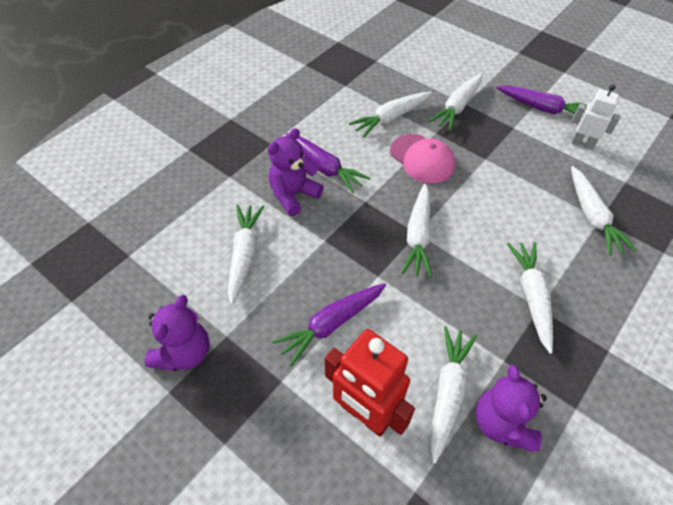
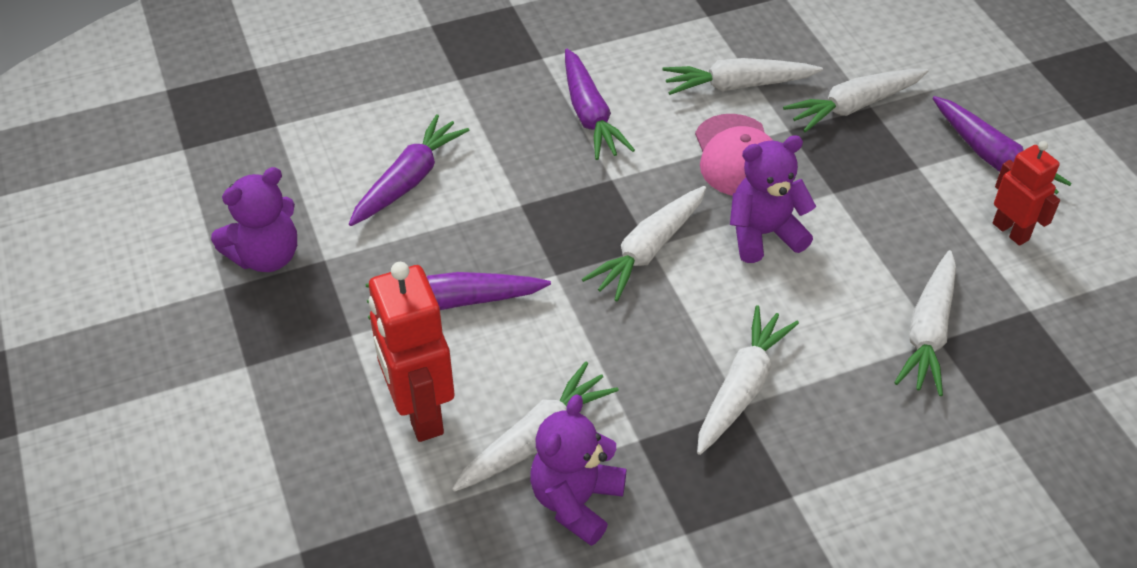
camera: 30 degrees right, 5 degrees down
(244, 255) = (409, 180): white carrot -> purple carrot
(293, 195) = (522, 134): purple teddy bear -> purple teddy bear (764, 234)
(582, 144) = (1011, 231): white robot -> red robot

